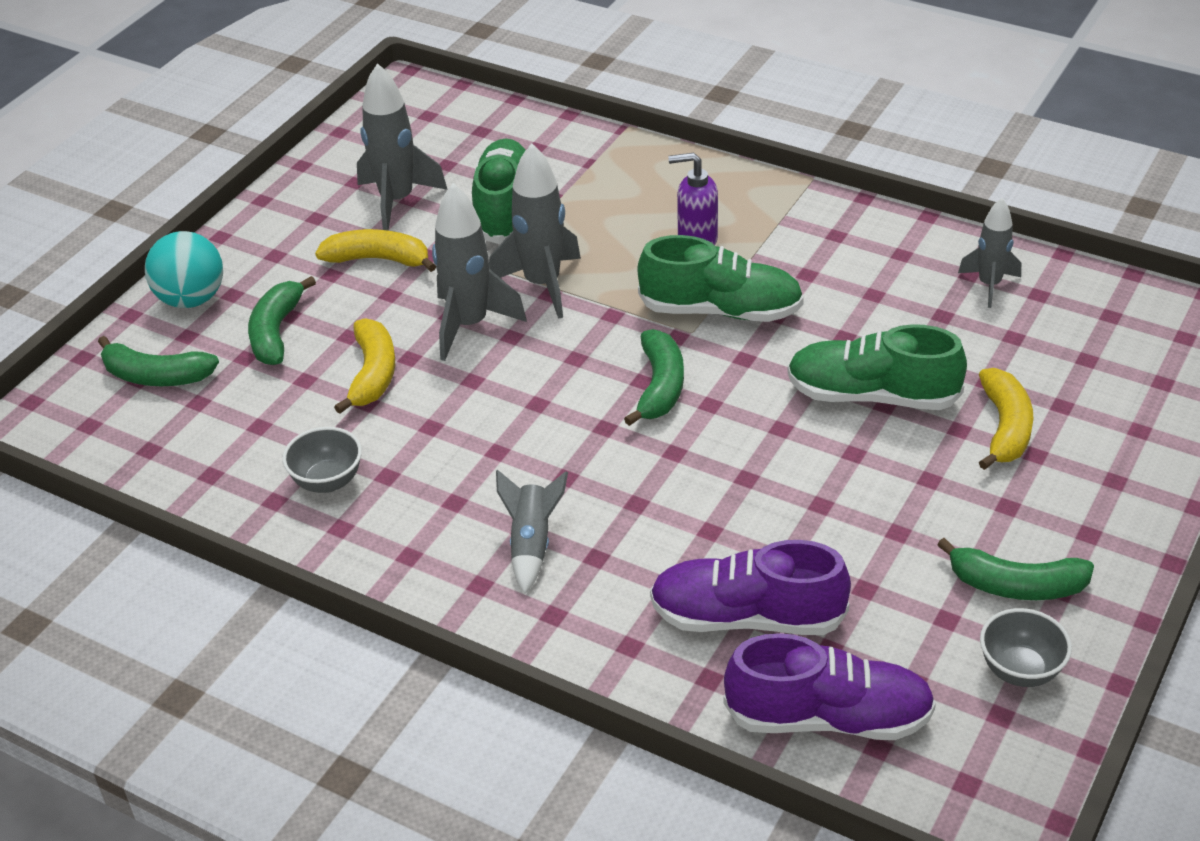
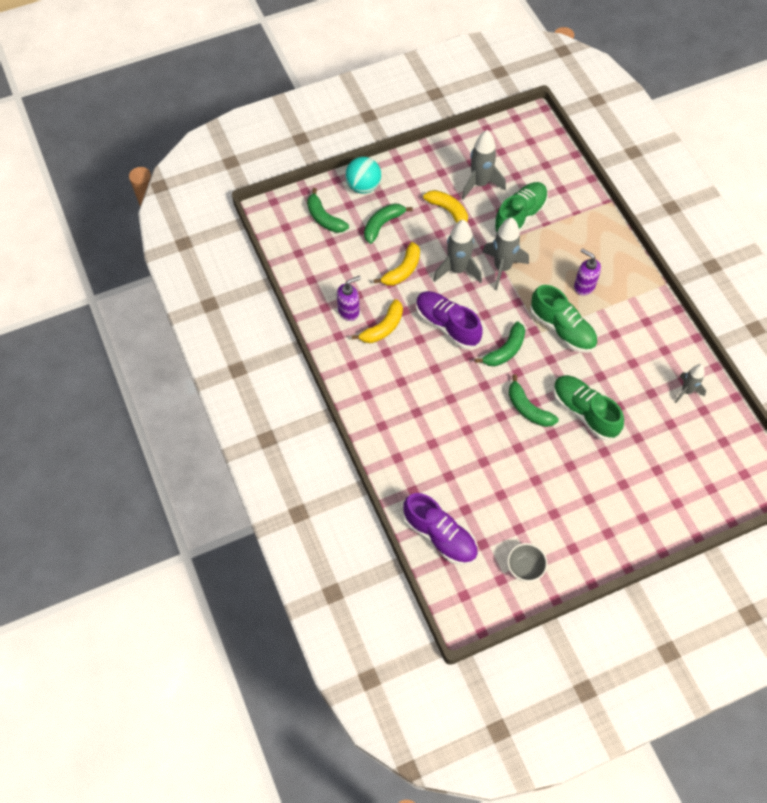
camera: 35 degrees right, 20 degrees up
(327, 481) = (349, 311): grey bowl -> purple soap dispenser
(532, 544) = (398, 390): grey rocket -> none
(747, 617) = (447, 476): purple shoe -> purple shoe (447, 325)
(1005, 428) = (623, 464): yellow banana -> yellow banana (383, 328)
(1016, 585) = (557, 534): green banana -> green banana (528, 409)

